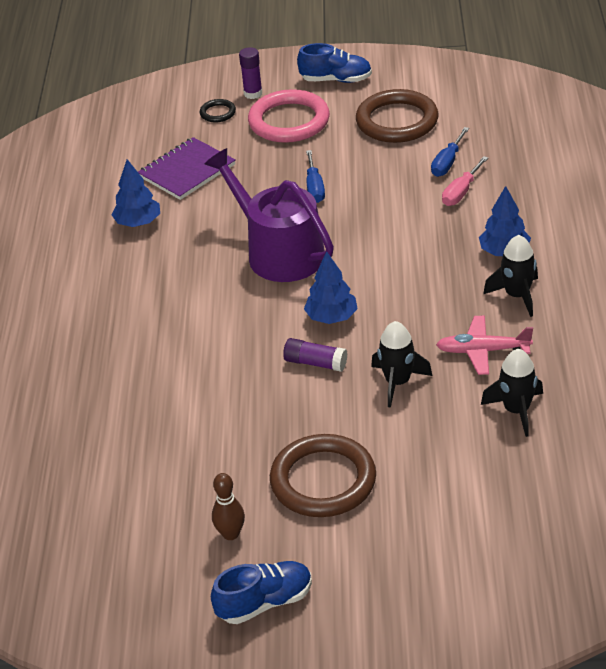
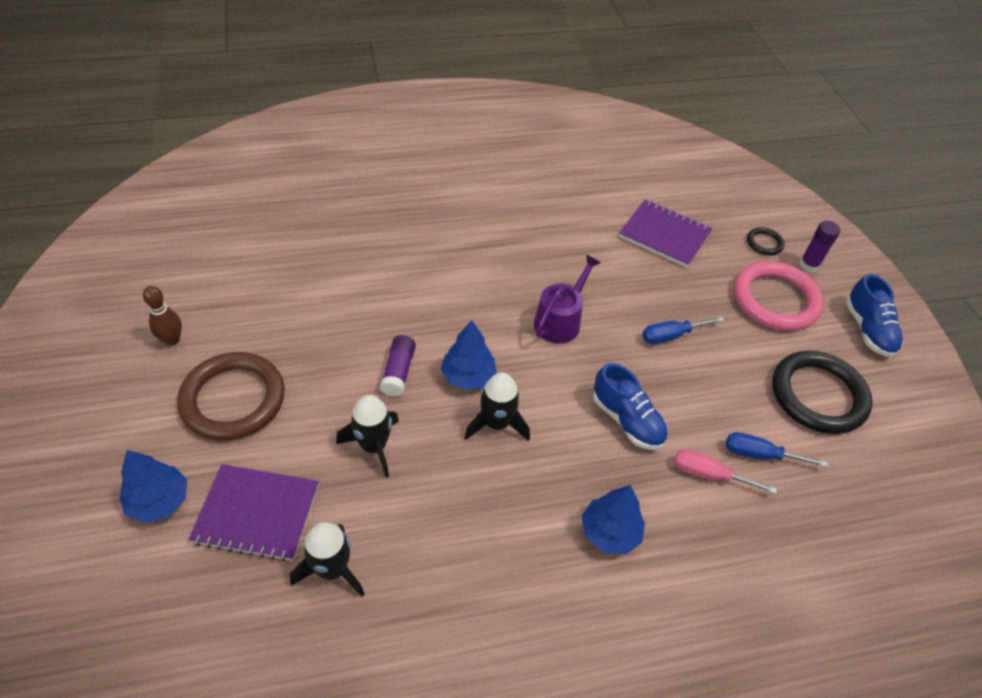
camera: 70 degrees right, 10 degrees up
(138, 222) = (578, 214): blue tree -> blue tree (159, 501)
(265, 602) = (84, 376): blue shoe -> blue shoe (627, 420)
(279, 252) = (560, 320): purple watering can -> purple watering can, size x0.60
(397, 121) = (818, 395): brown ring -> black ring
(456, 459) = (257, 513): none -> purple notebook
(483, 351) = (430, 525): pink plane -> none
(517, 296) = (531, 553): black rocket -> black rocket (496, 423)

